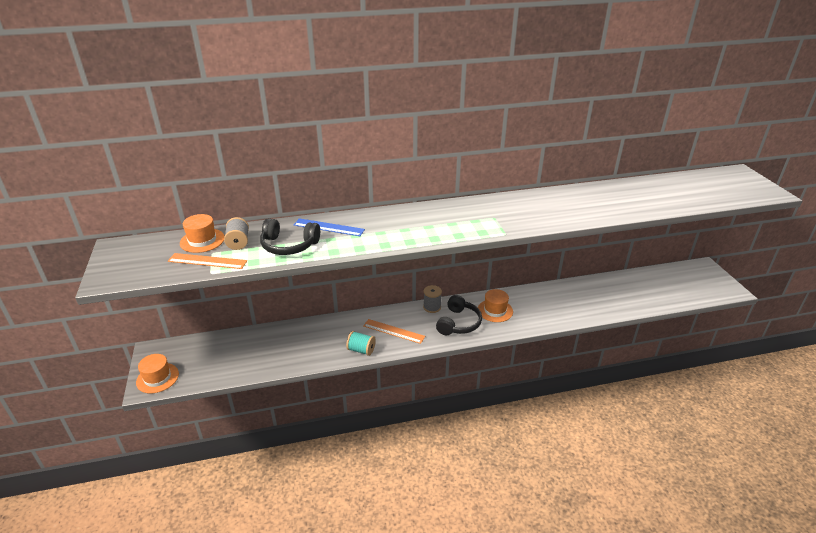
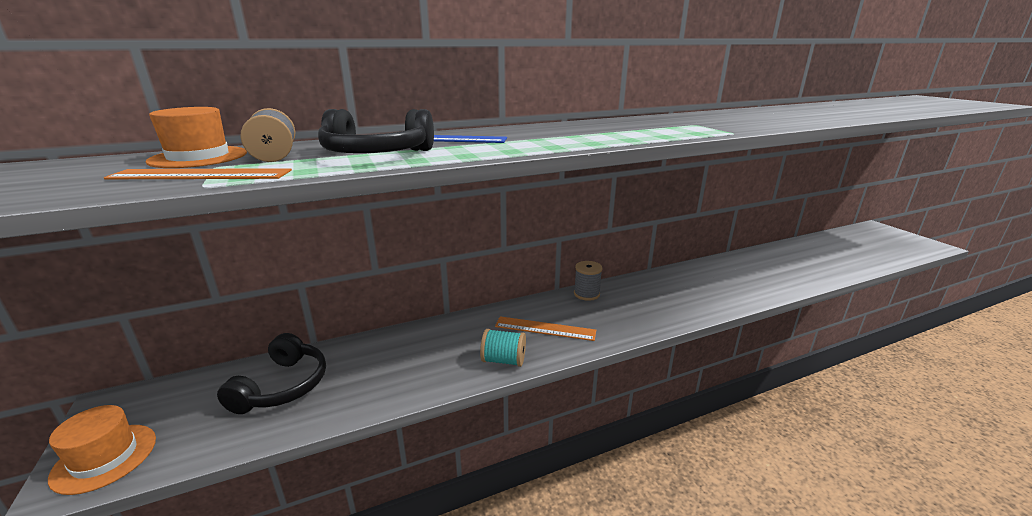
camera: 10 degrees left, 10 degrees down
(459, 323) = (635, 309): black headphones -> black headphones (283, 386)
(495, 310) = (675, 290): orange hat -> none

